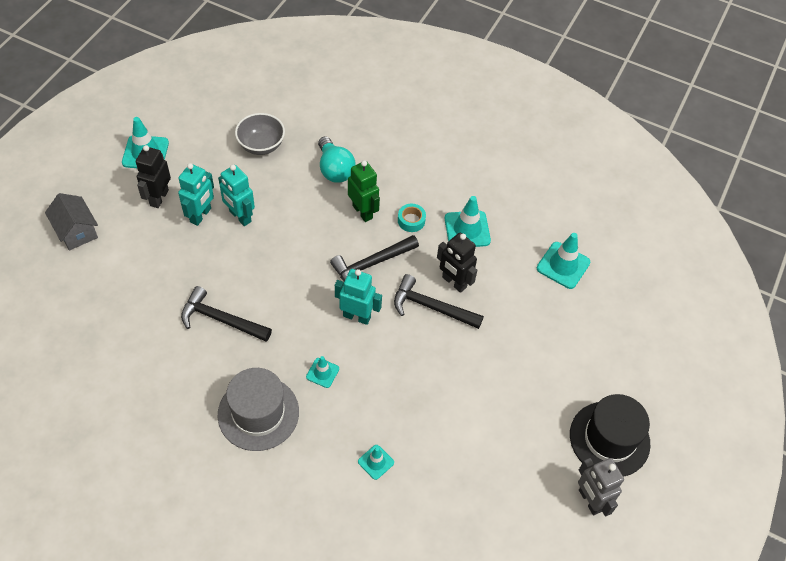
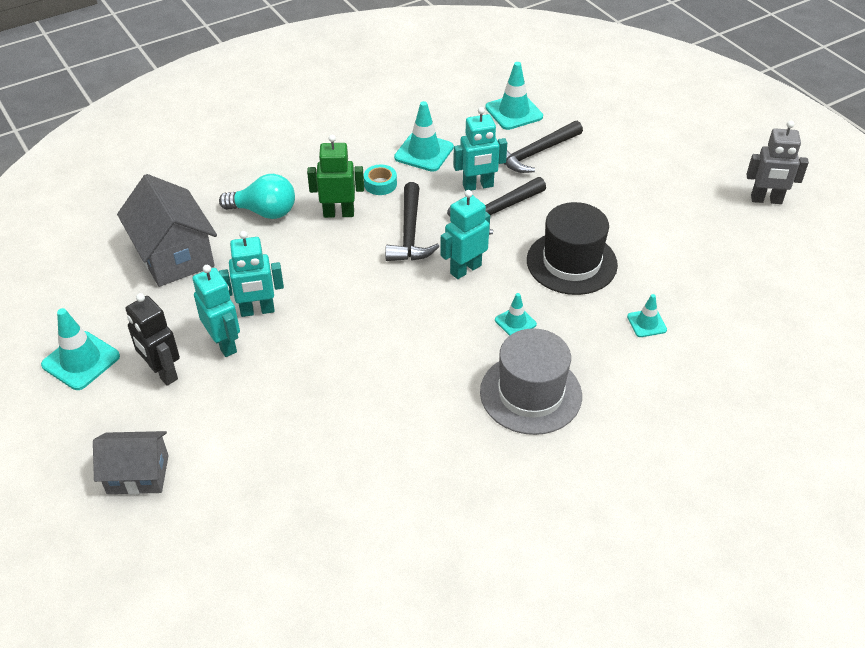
camera: 55 degrees left, 10 degrees down
(221, 320) = (386, 380): black hammer -> black hammer (535, 153)
(261, 145) = (174, 255): grey bowl -> grey house
(454, 282) = (478, 186): black robot -> turquoise robot
(609, 439) = (712, 162): black hat -> black hat (571, 262)

